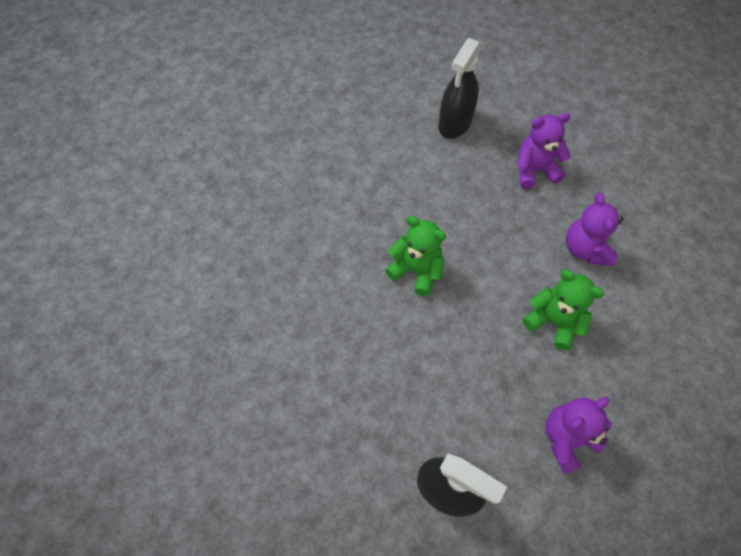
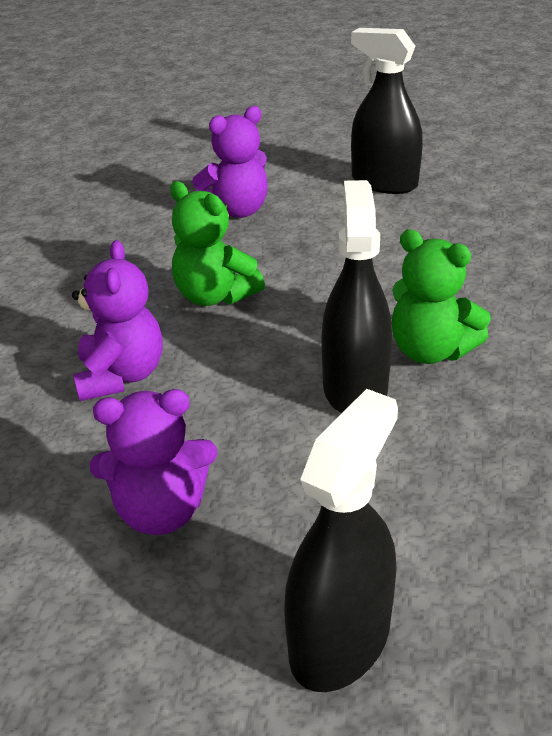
camera: 175 degrees left, 25 degrees down
(457, 241) = (355, 388): none -> black spray bottle

